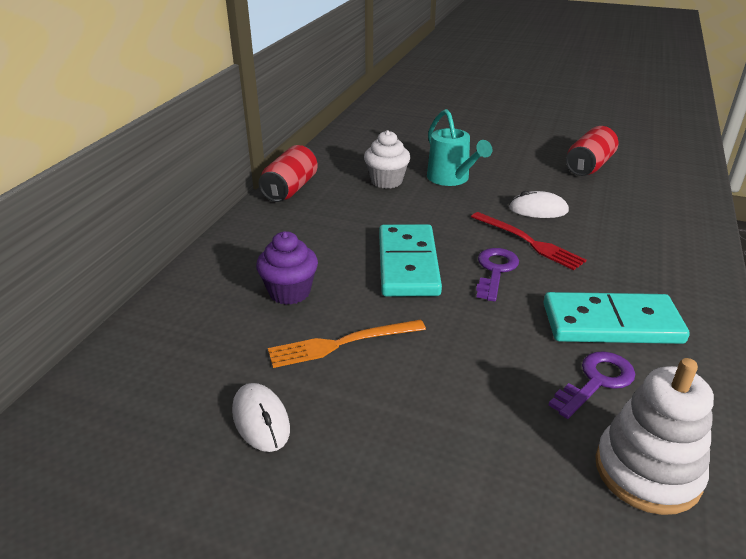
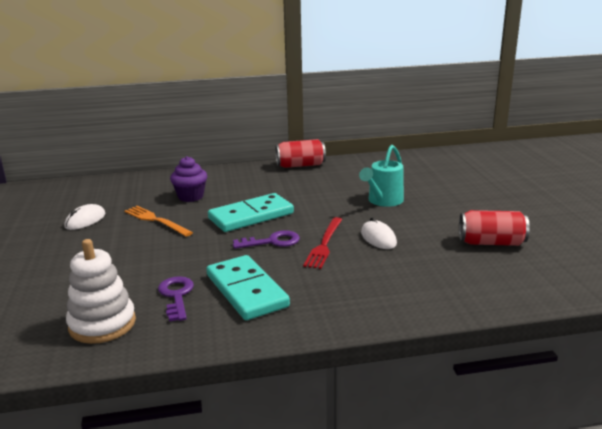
camera: 60 degrees right, 10 degrees down
(386, 181) = (349, 184): white cupcake -> none
(596, 381) = (176, 296): purple key -> purple key turned 120 degrees counterclockwise

